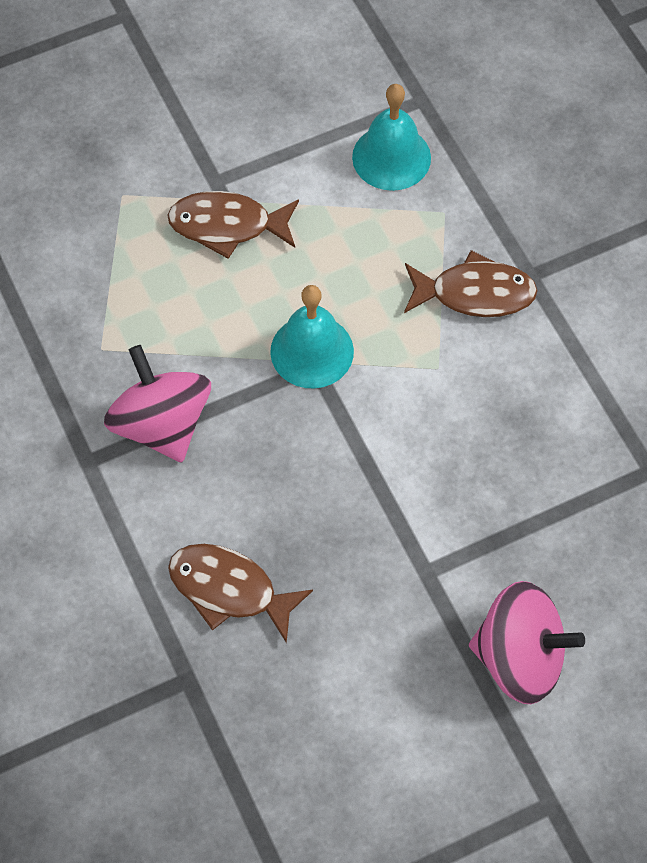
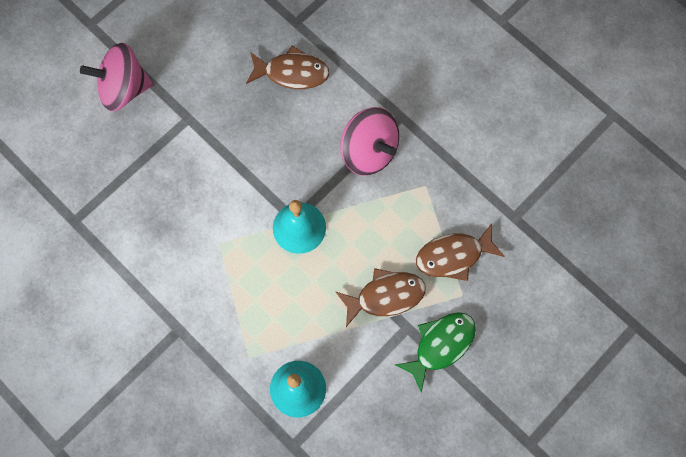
camera: 160 degrees right, 10 degrees up
(181, 147) = (440, 345): none -> green fish
(475, 293) = (211, 303): brown fish -> brown fish (453, 256)

